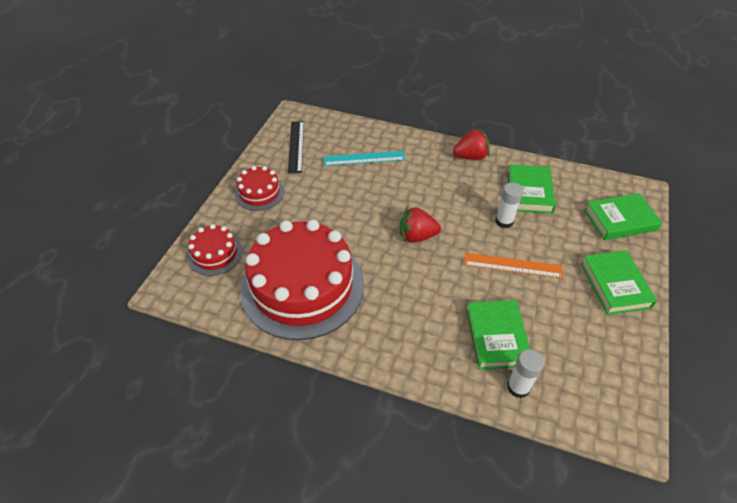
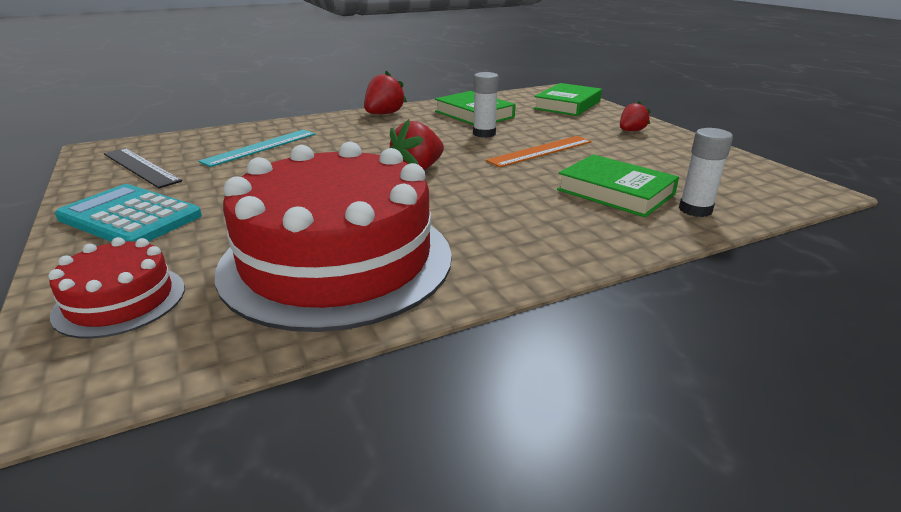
camera: 45 degrees left, 20 degrees down
(259, 193) = (130, 217): red cake -> turquoise calculator
(615, 285) = (631, 131): green book -> red strawberry

